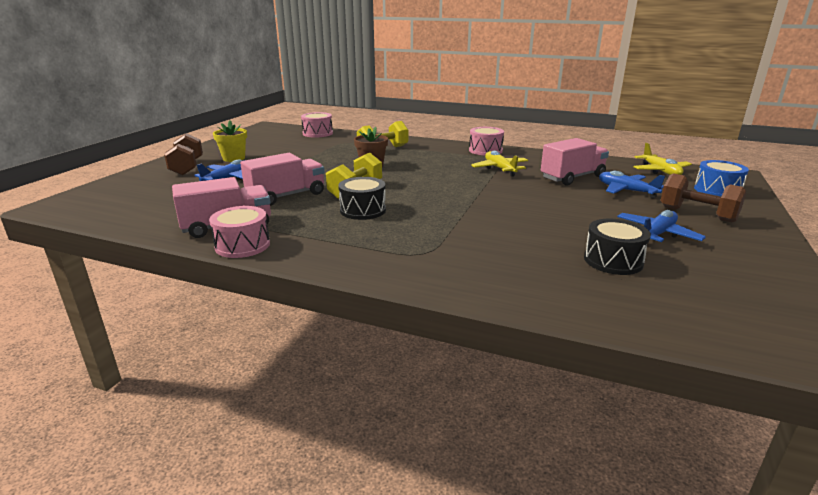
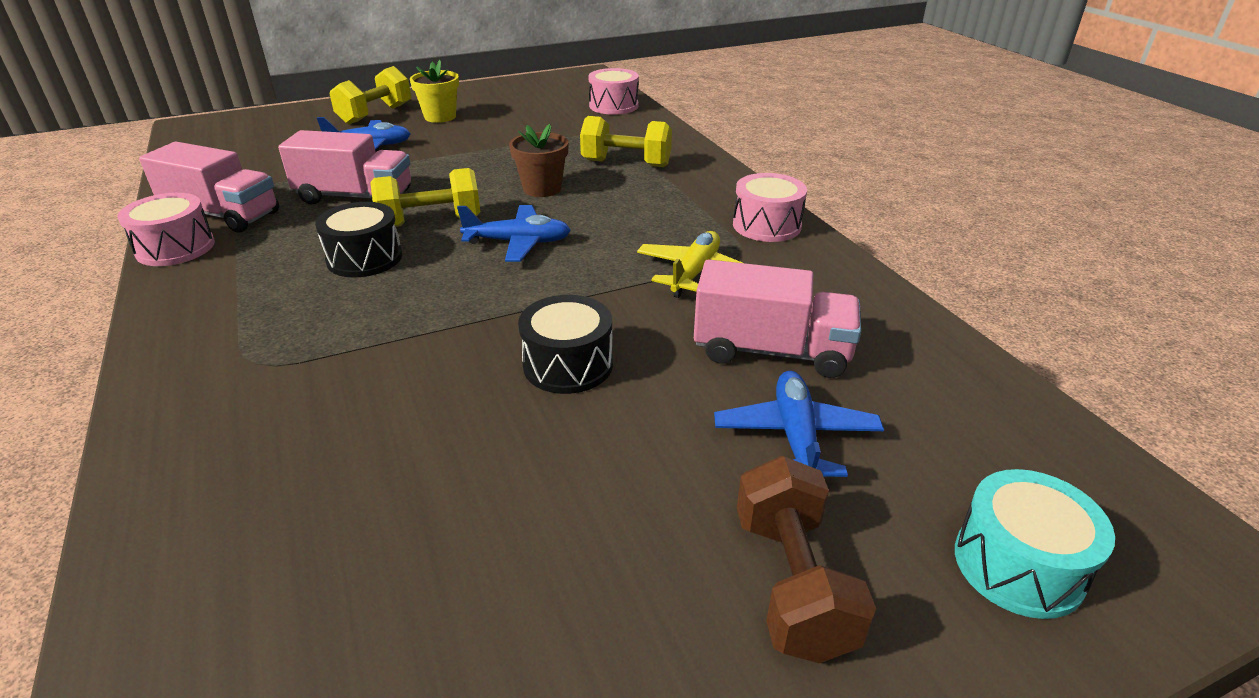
camera: 45 degrees right, 10 degrees up
(187, 167) = (375, 114): brown dumbbell -> yellow dumbbell
(613, 261) = (391, 552): black drum -> black drum (568, 364)
(657, 235) = (588, 563): blue plane -> blue plane (518, 243)
(660, 171) = (1006, 436): yellow plane -> none
(717, 190) = (1018, 565): blue drum -> turquoise drum

